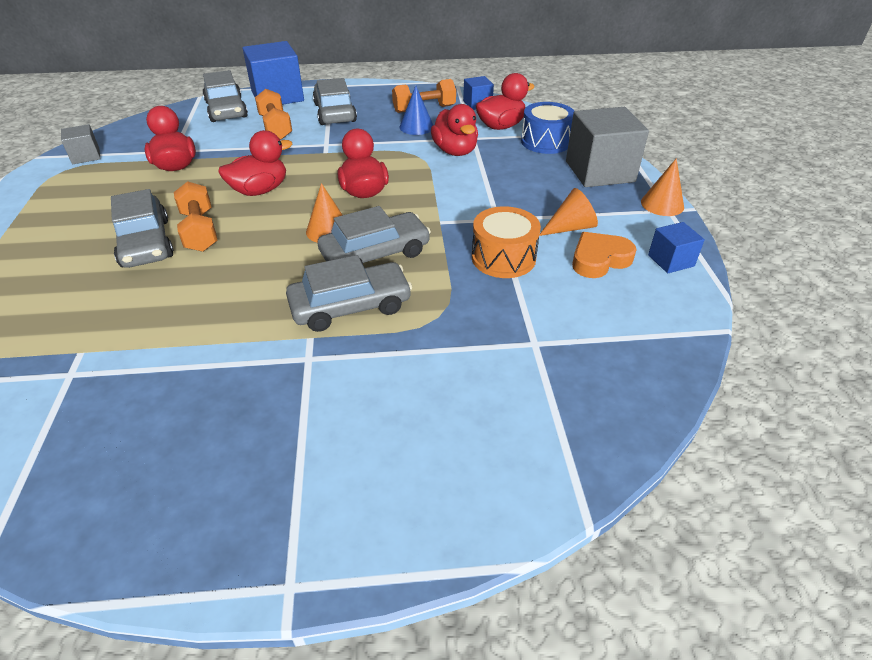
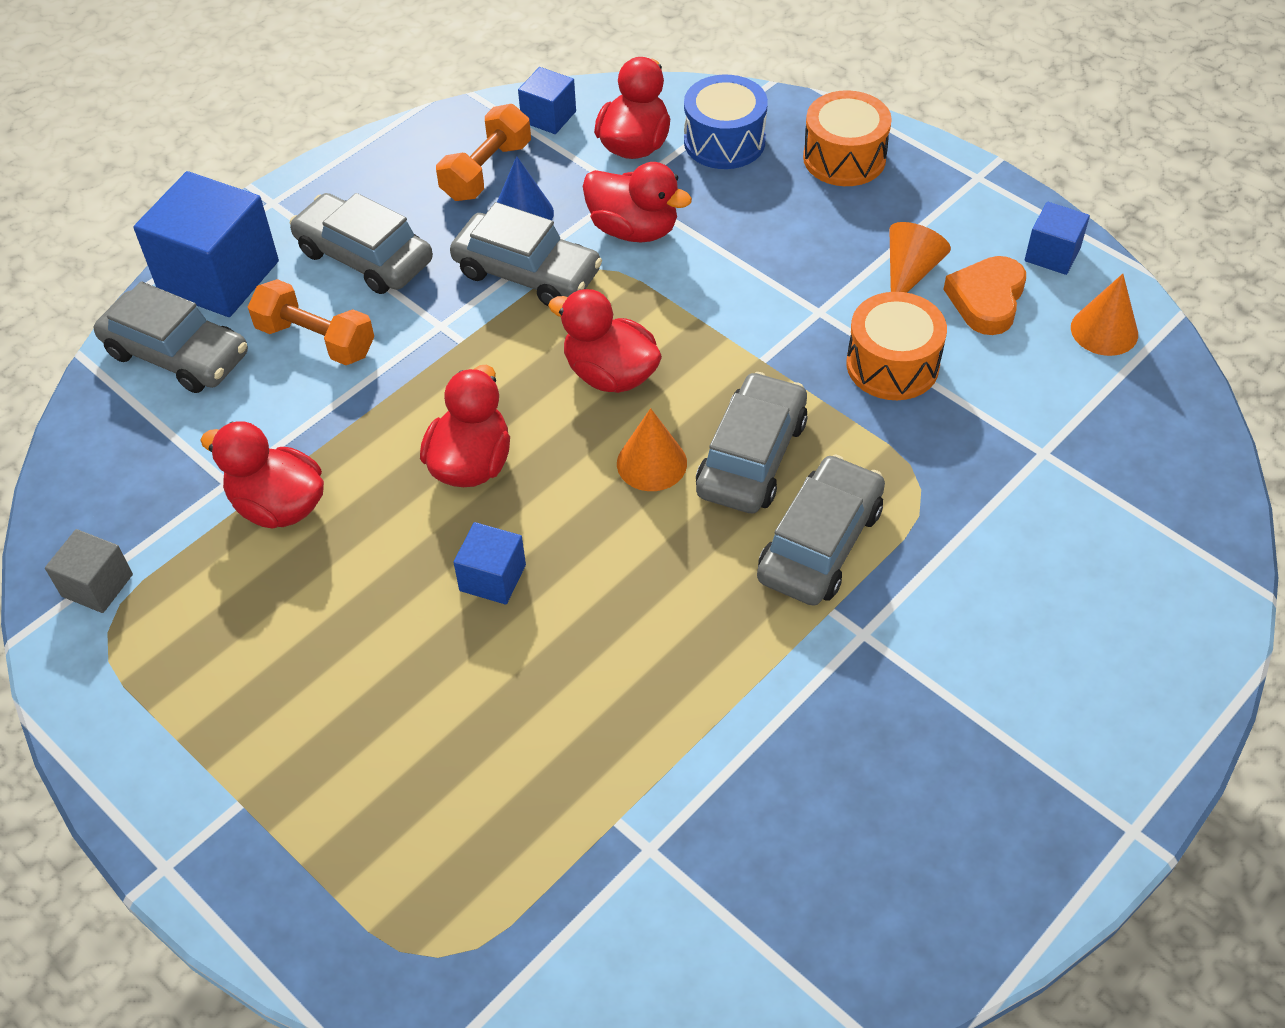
camera: 40 degrees left, 10 degrees up
(145, 243) = (450, 645): grey car -> grey car (527, 273)
(200, 231) = (492, 578): orange dumbbell -> blue cube
(599, 171) = (844, 158): grey cube -> orange drum
(662, 204) = (963, 172): orange cone -> orange cone (1104, 330)

